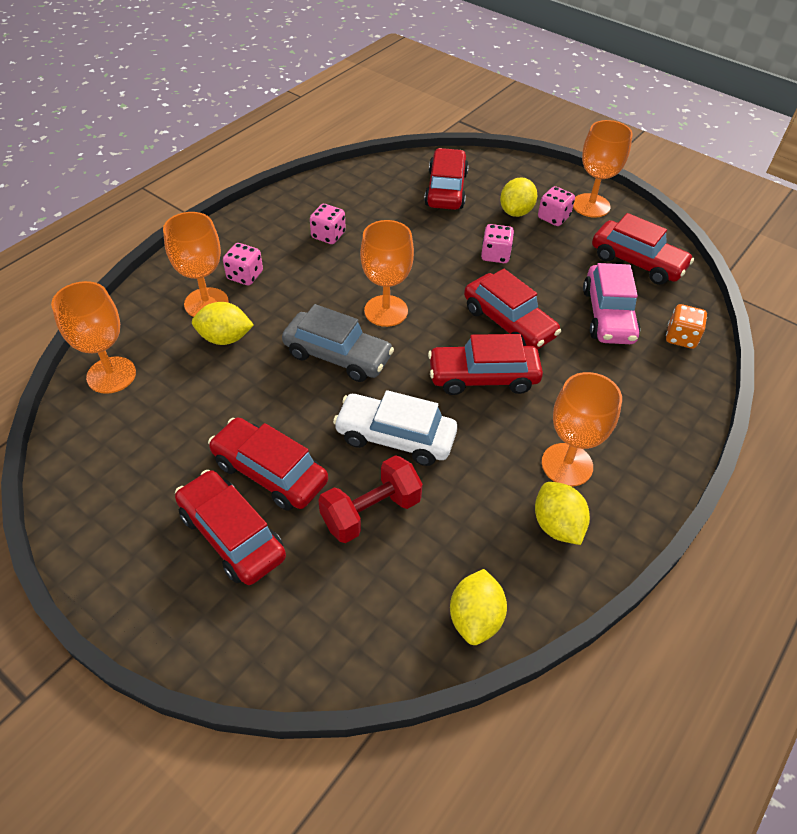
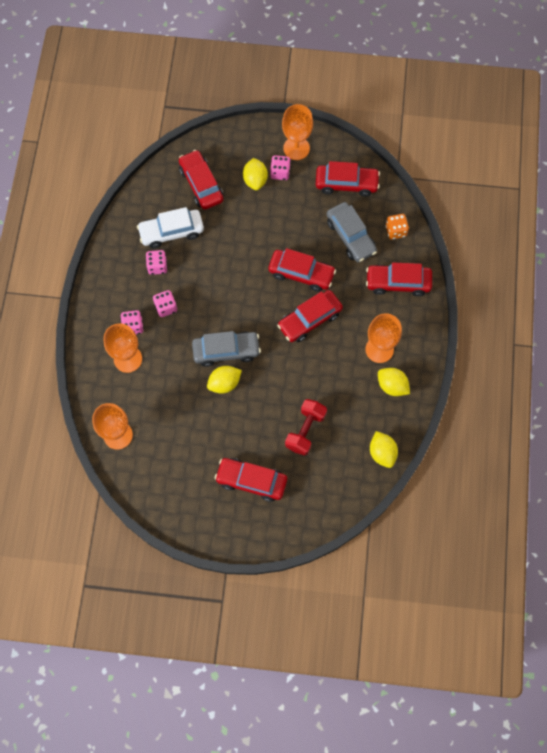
camera: 30 degrees left, 20 degrees up
(225, 338) = (158, 376): yellow lemon -> yellow lemon (224, 383)
(270, 472) = (244, 439): red car -> red car (398, 283)
(386, 311) = (230, 305): orange goblet -> none
(395, 437) = (289, 383): white car -> white car (171, 232)
(495, 255) = (264, 225): pink dice -> pink dice (166, 307)
(608, 315) = (350, 236): pink car -> grey car

